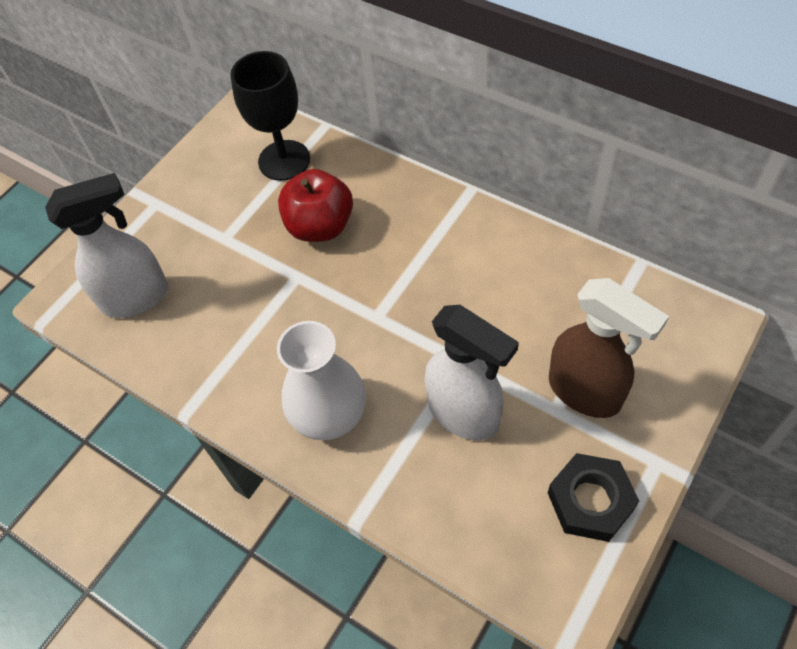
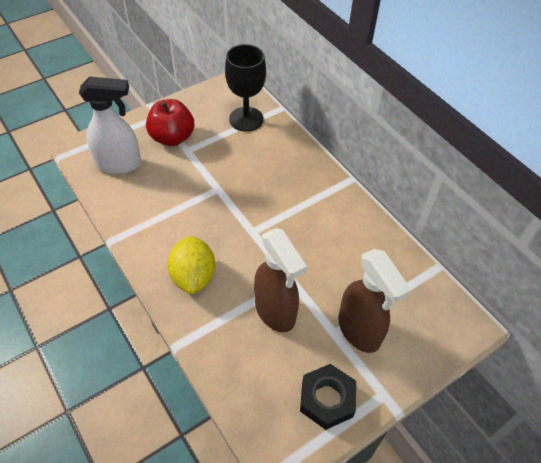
camera: 15 degrees right, 5 degrees down
(320, 226) = (247, 165): red apple -> red apple (172, 138)
(329, 414) = (193, 276): white vase -> yellow lemon
(464, 414) = (275, 311): white spray bottle -> brown spray bottle

